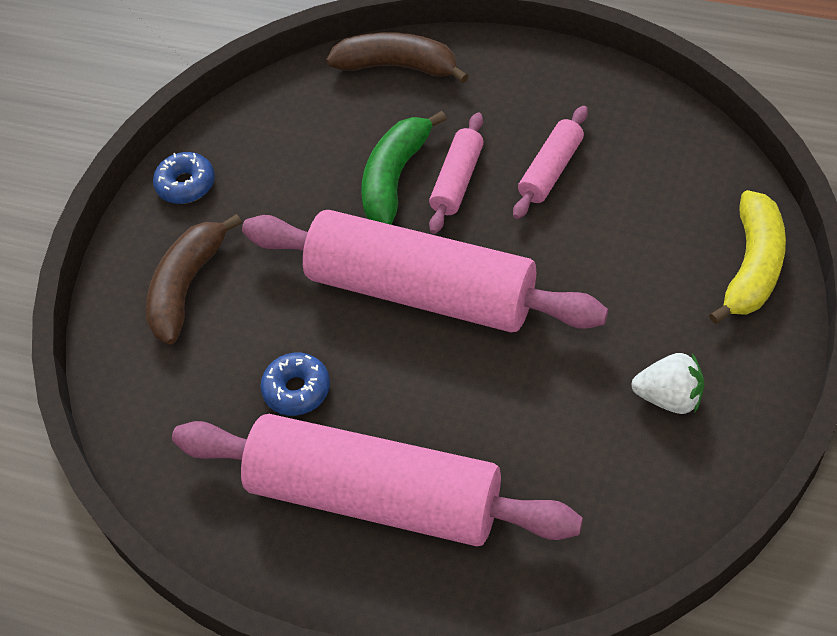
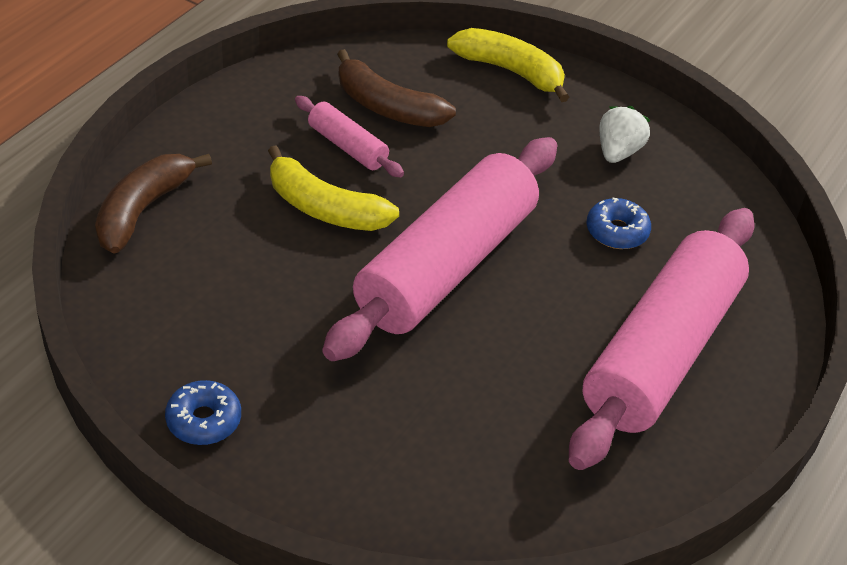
camera: 85 degrees left, 10 degrees down
(187, 287) = (355, 447): brown banana -> brown banana (387, 107)
(297, 389) = (525, 382): blue donut -> blue donut (617, 231)
(395, 178) = (296, 250): green banana -> none
(457, 181) = (325, 208): pink rolling pin -> yellow banana

